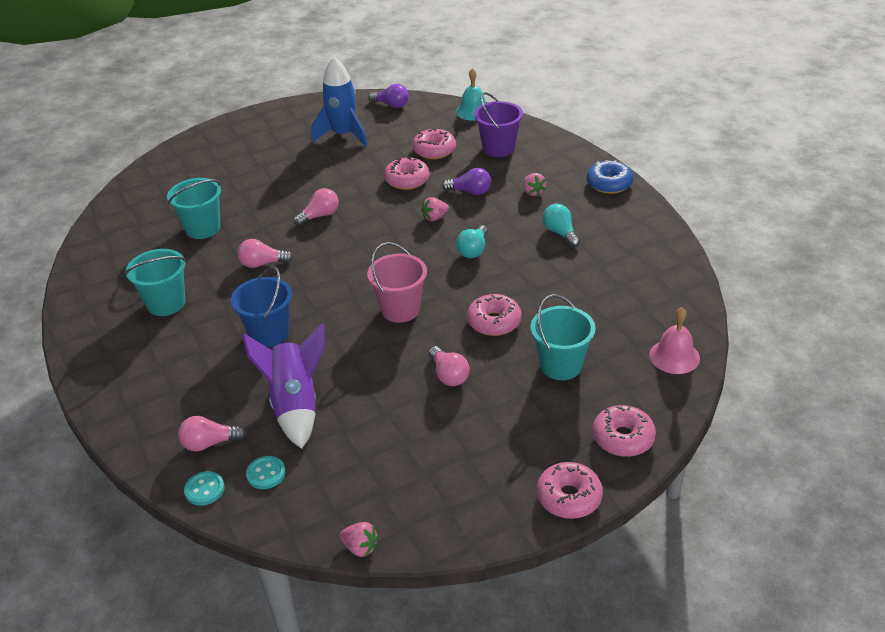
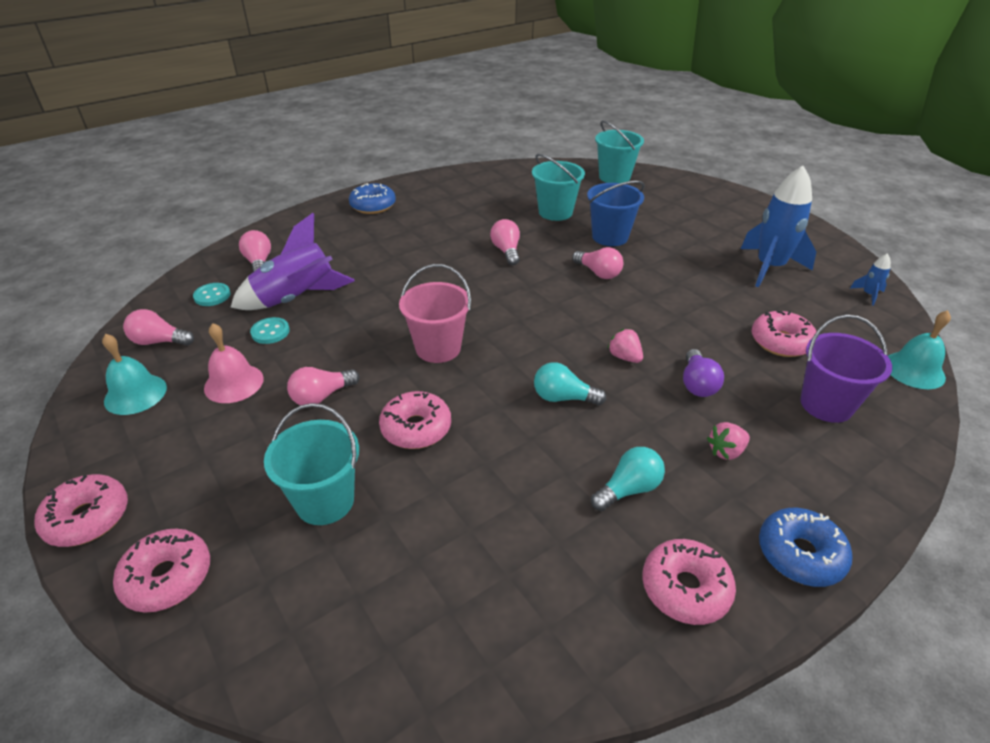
camera: 80 degrees right, 0 degrees up
(119, 357) = (373, 206): none -> blue donut
(166, 303) = (442, 214): turquoise bucket -> turquoise bucket (614, 177)
(204, 489) = (206, 269): turquoise button -> turquoise button (270, 332)
(269, 334) = (399, 270): blue bucket -> blue bucket (610, 237)
(340, 502) = (159, 341): none -> pink light bulb
(360, 547) = (98, 360): pink strawberry -> none
(391, 105) = (868, 294): purple light bulb -> blue rocket
(407, 180) = (697, 326): pink donut -> pink donut (685, 588)
(421, 503) = (135, 394): none -> turquoise bell
(674, 356) = (327, 654): pink bell -> pink bell (234, 383)

